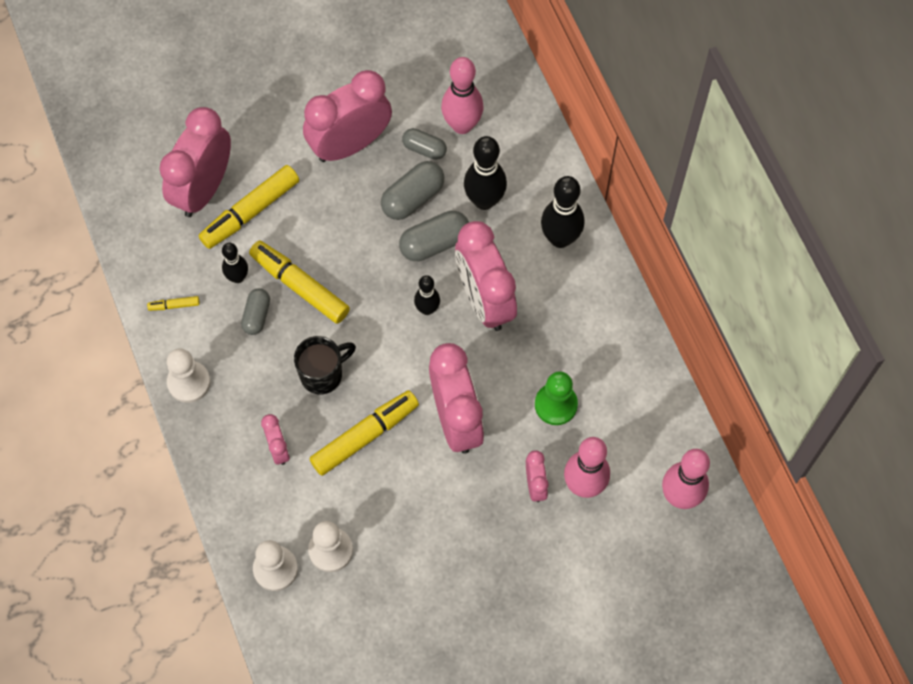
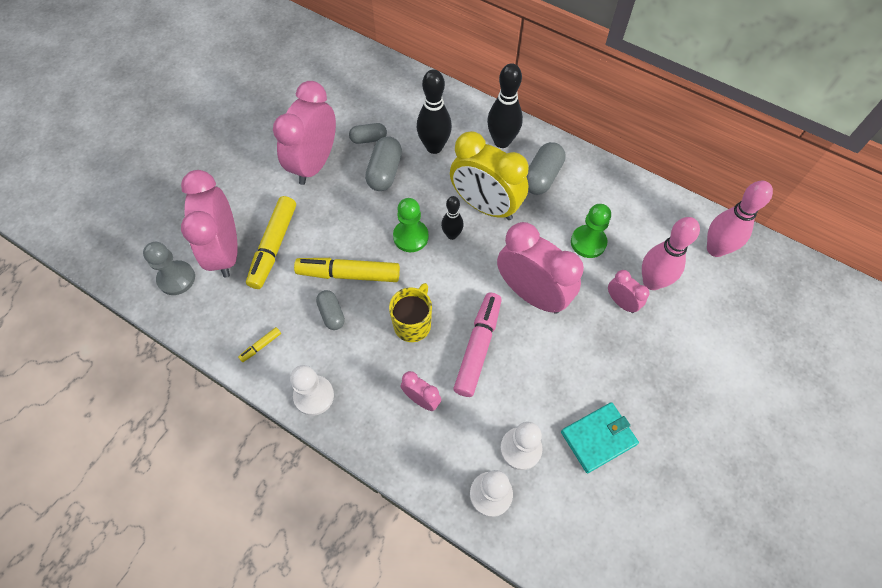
camera: 35 degrees left, 5 degrees down
(142, 189) = (176, 278): none -> grey pawn
(237, 277) = (297, 296): black bowling pin -> none
(323, 374) = (413, 324): black mug -> yellow mug
(364, 436) = (478, 347): yellow marker -> pink marker
(386, 285) = (410, 237): none -> green pawn
(406, 588) = (598, 438): none -> turquoise wallet
(434, 243) = (422, 191): grey capsule -> grey capsule (542, 177)
(462, 125) = (382, 112): pink bowling pin -> none
(484, 300) = (485, 206): pink clock -> yellow clock

